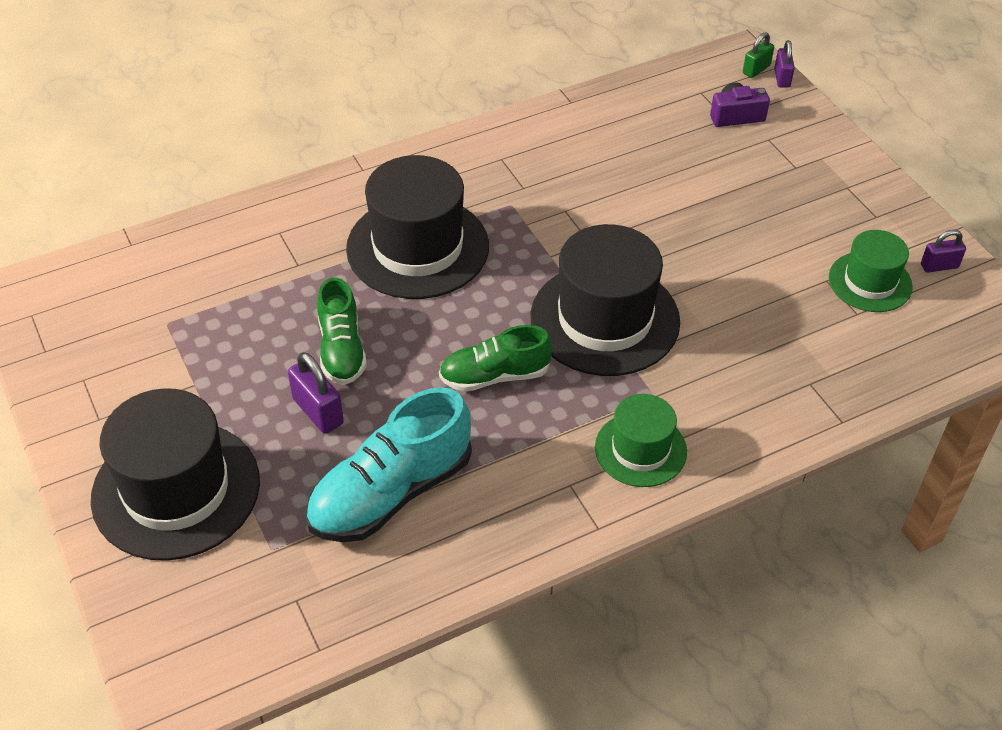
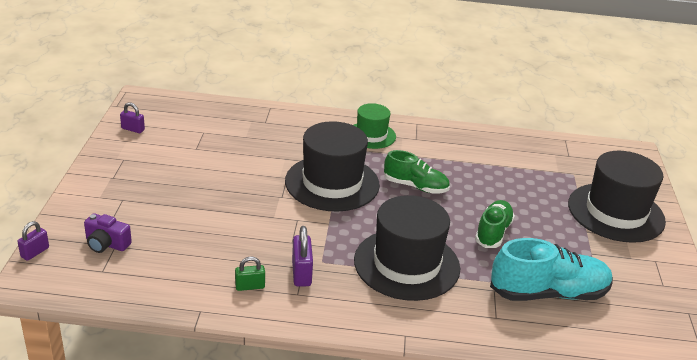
camera: 150 degrees left, 15 degrees down
(318, 411) = (523, 212): purple padlock -> purple padlock (301, 273)
(391, 493) = (503, 169): turquoise shoe -> turquoise shoe (548, 293)
(756, 69) = (40, 267): green padlock -> green padlock (250, 286)
(870, 282) = (176, 138): green hat -> none

